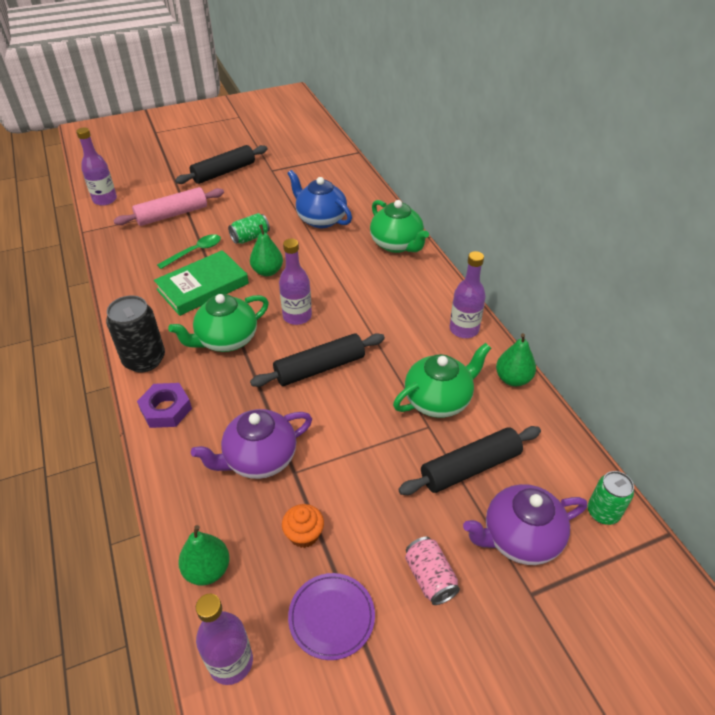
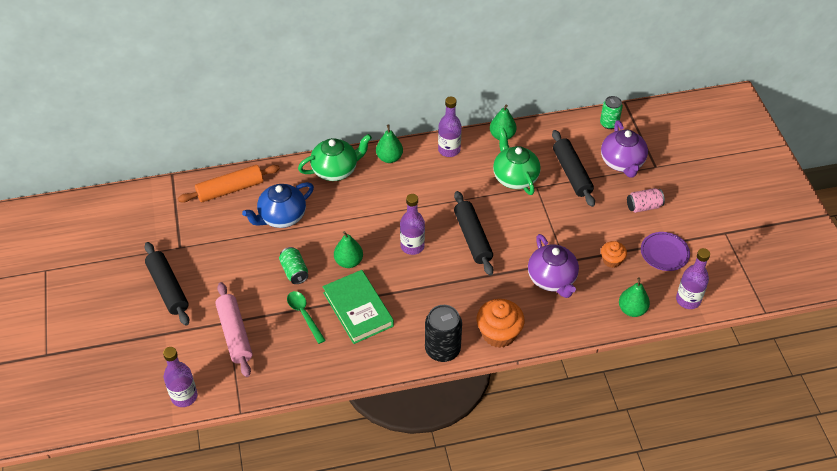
camera: 80 degrees left, 5 degrees up
(166, 409) = (499, 334): purple nut -> orange cupcake
(226, 340) = (430, 294): green teapot -> none
(349, 184) = (230, 189): none -> orange rolling pin
(430, 281) = (389, 158): none -> green pear

